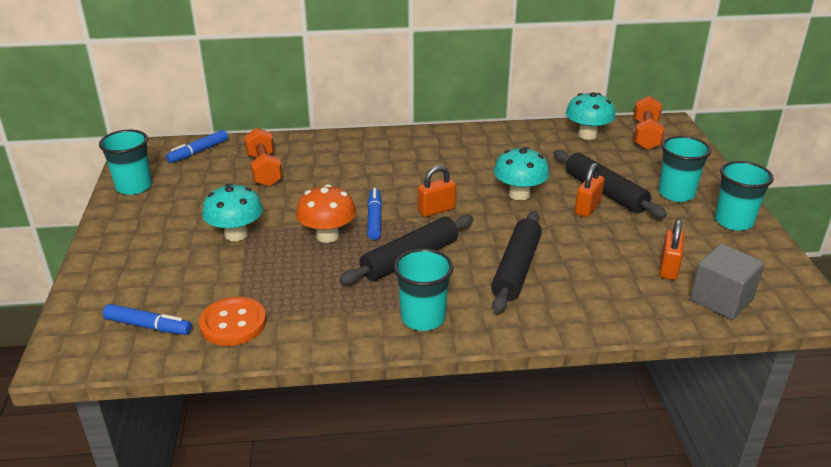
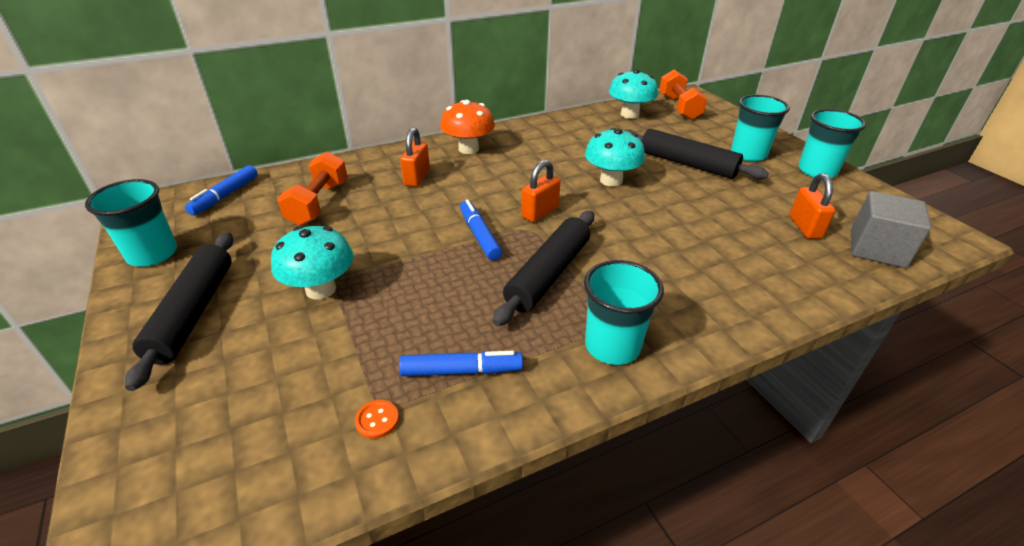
camera: 20 degrees left, 5 degrees up
(148, 326) = (250, 460): blue marker -> blue marker (461, 371)
(233, 323) = (377, 420): orange button -> orange button, size x0.46
(264, 170) = (318, 203): orange dumbbell -> orange dumbbell turned 45 degrees clockwise
(327, 236) = (437, 267): orange mushroom -> orange mushroom (468, 149)
(516, 269) = (668, 260): black rolling pin -> black rolling pin (193, 312)
(587, 208) = (684, 182): orange padlock -> orange padlock (417, 178)

